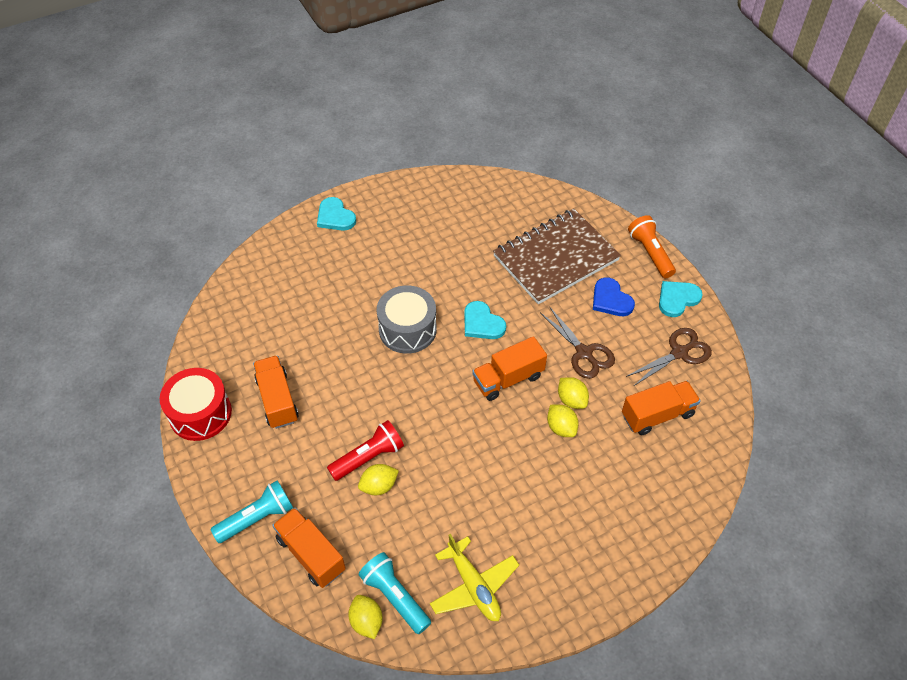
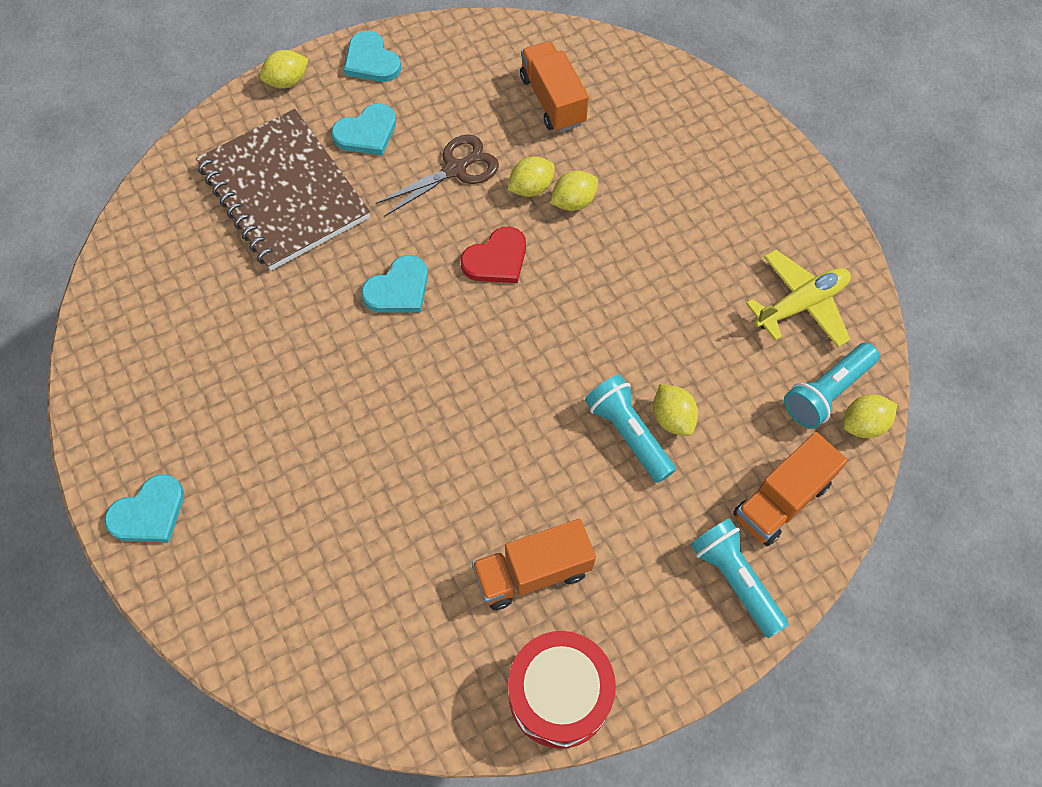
camera: 90 degrees left, 10 degrees up
(369, 457) = (628, 433): red flashlight -> turquoise flashlight
(407, 329) = (404, 389): grey drum -> none
(508, 379) = (496, 259): orange truck -> red heart
(611, 300) = (366, 133): blue heart -> turquoise heart
(650, 253) = (287, 81): orange flashlight -> yellow lemon
(679, 353) = (459, 68): brown scissors -> none

